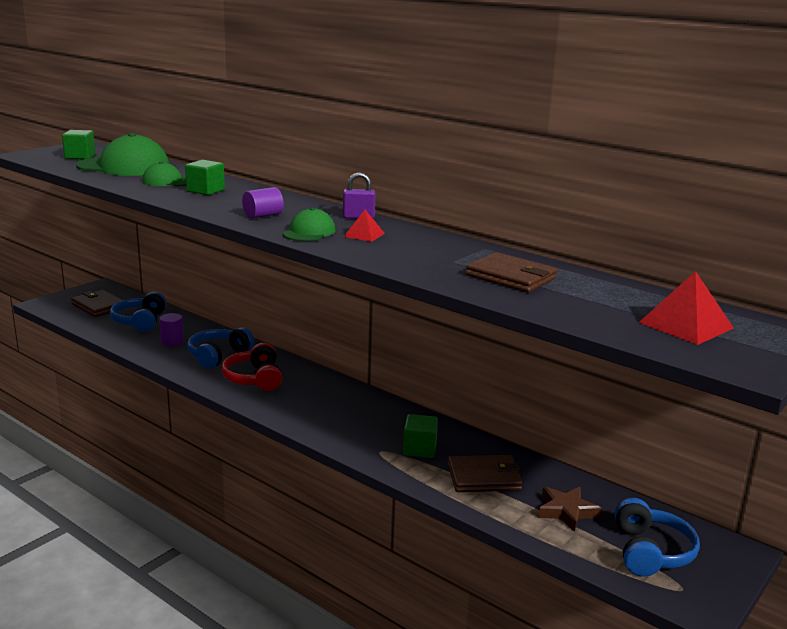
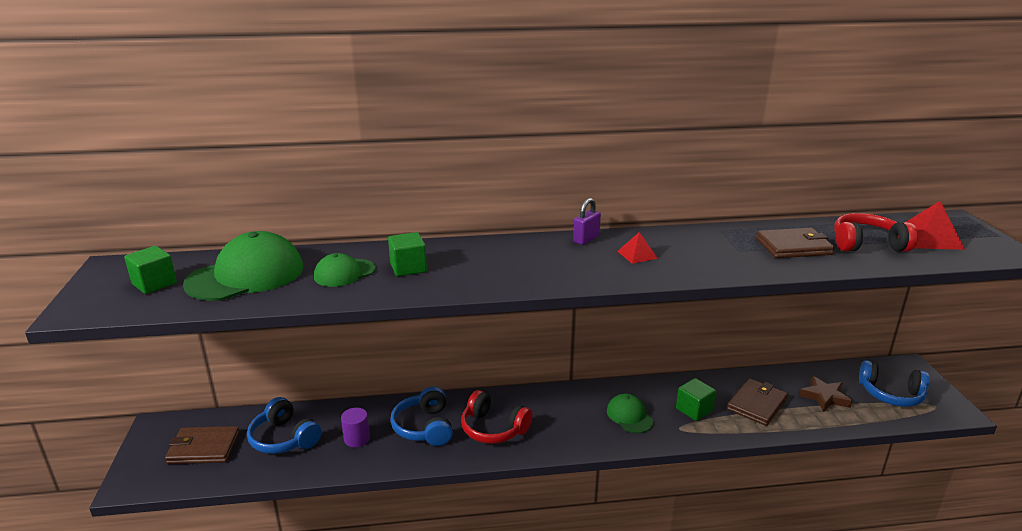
camera: 45 degrees left, 5 degrees up
(263, 216) = (528, 272): purple cylinder -> none
(309, 232) = (602, 271): green cap -> green cap (629, 416)
(593, 302) = (867, 244): none -> red headphones
(650, 552) = (891, 394): blue headphones -> blue headphones turned 150 degrees clockwise

